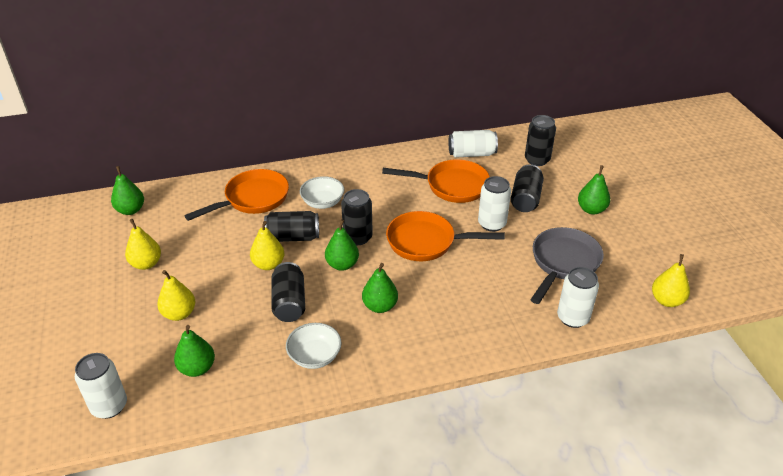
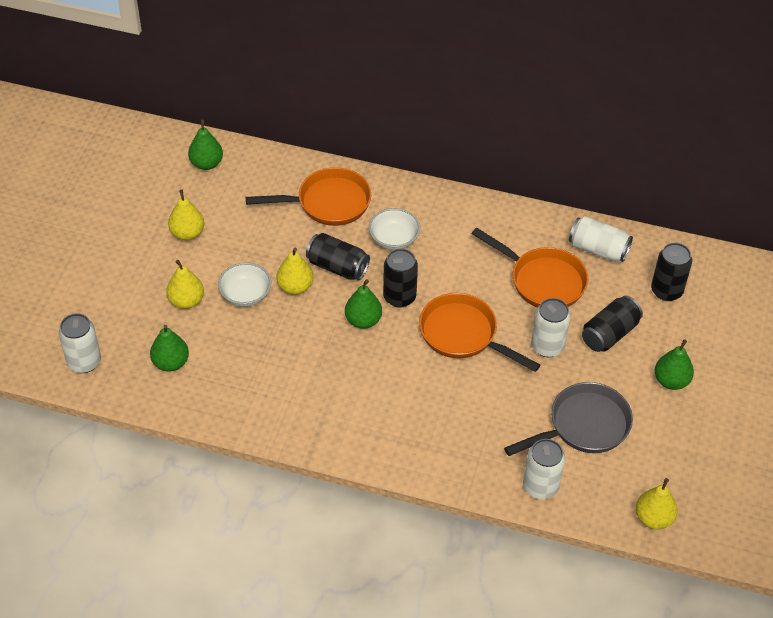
camera: 30 degrees right, 10 degrees up
(289, 302) = (288, 337): black can -> none
(314, 356) = (274, 402): white bowl -> white bowl (245, 294)
(380, 306) = (366, 382): green pear -> none

